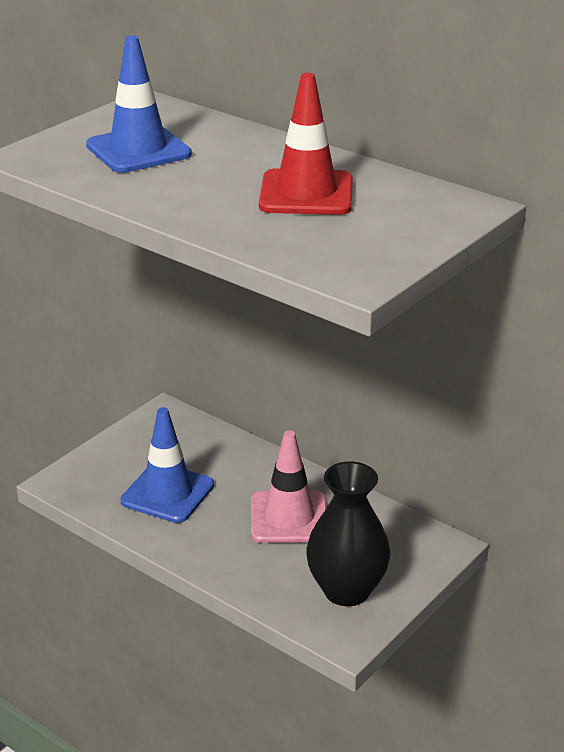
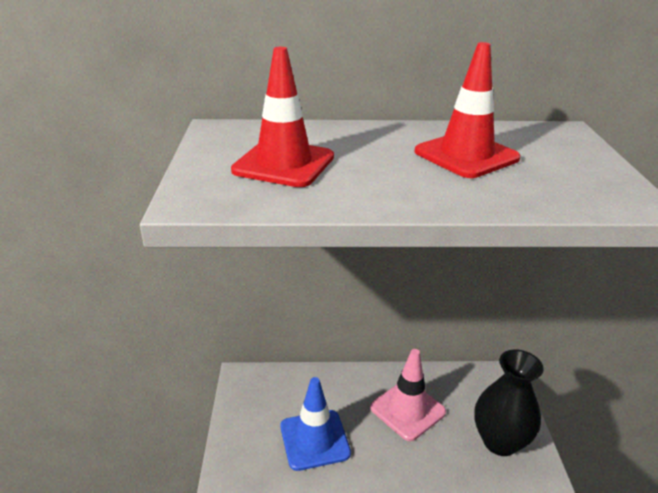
camera: 40 degrees left, 0 degrees up
(138, 150) = (284, 164): blue traffic cone -> red traffic cone

